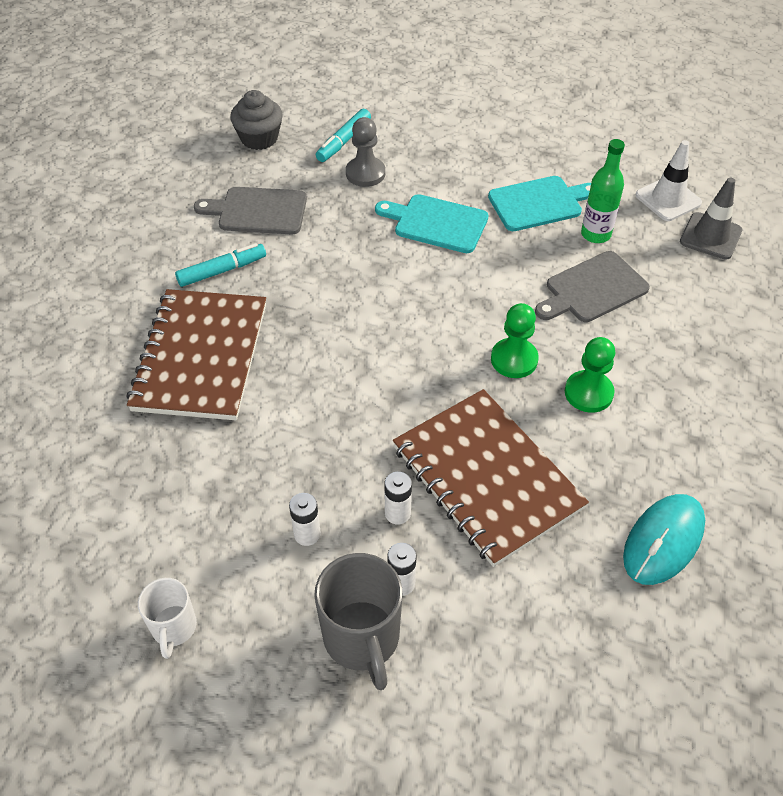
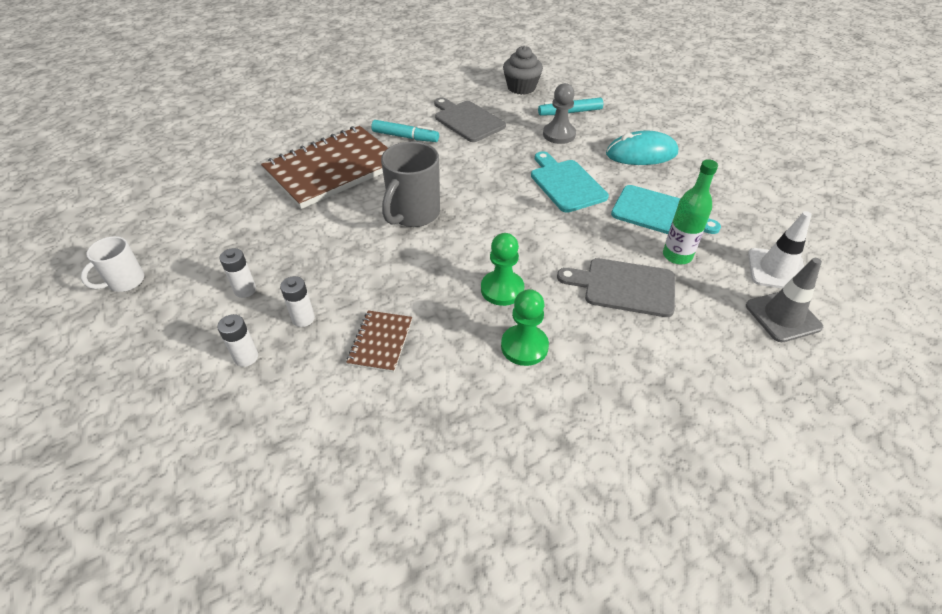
camera: 45 degrees right, 5 degrees down
(362, 639) = (183, 367): grey mug -> grey mug (413, 214)
(486, 478) = (380, 342): brown notebook -> brown notebook, size x0.45
(663, 541) = (434, 486): turquoise mouse -> turquoise mouse (641, 154)

